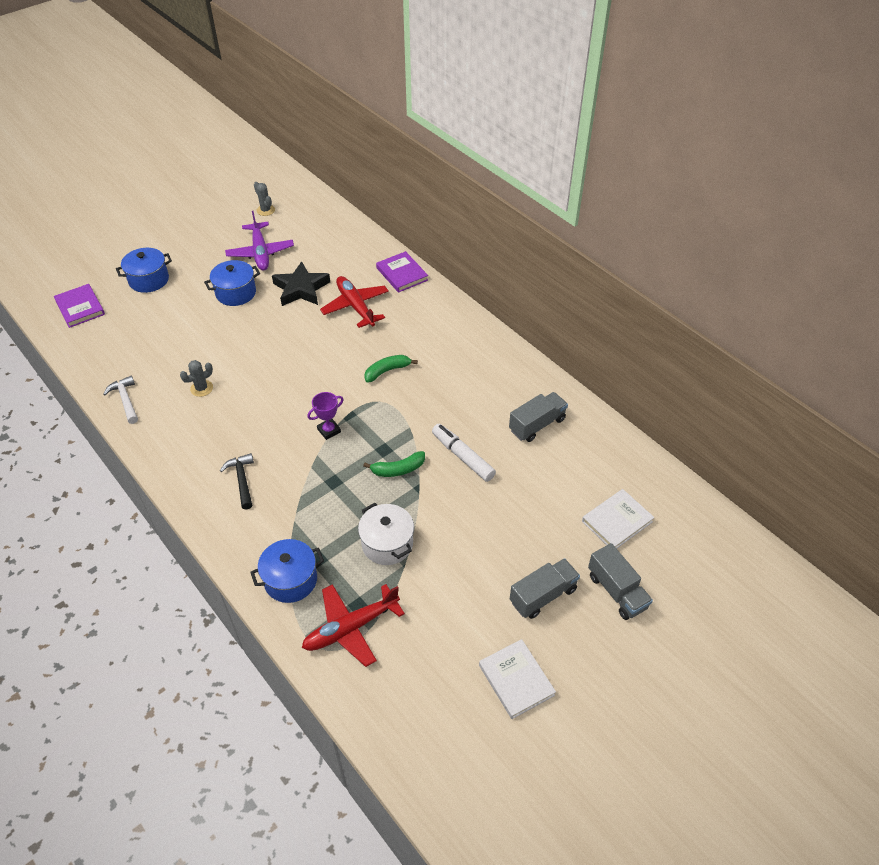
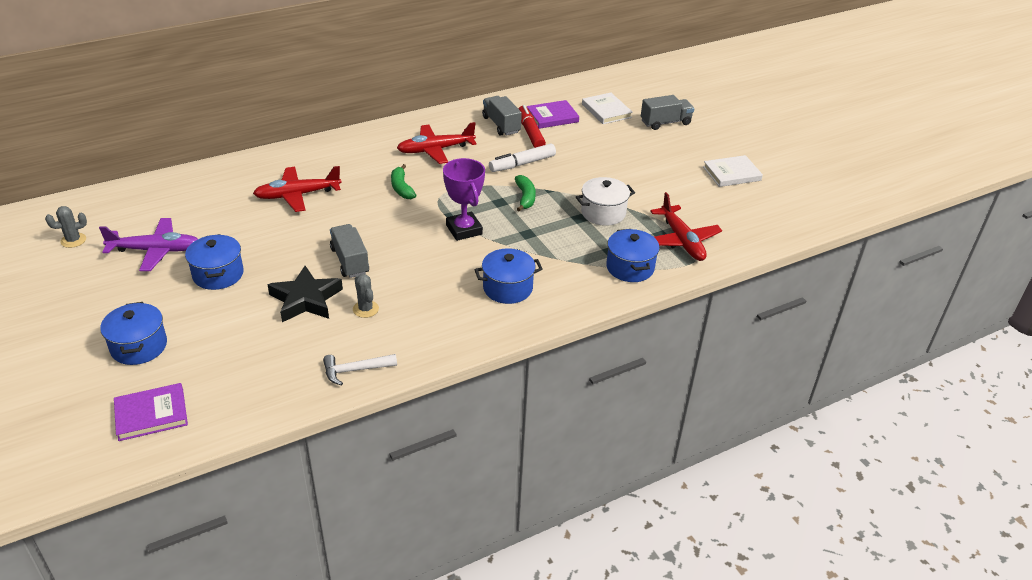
camera: 80 degrees left, 10 degrees down
(242, 480) = (507, 288): black hammer -> blue pot
(301, 289) = (244, 227): black star -> black star (306, 299)
(329, 430) = (464, 230): purple trophy -> purple trophy, size x1.63
(402, 274) = (266, 162): purple book -> purple book (552, 117)
(464, 381) = (436, 150): none -> red plane
(531, 453) = (530, 132): none -> red marker
(543, 595) = (664, 151): grey truck -> grey truck (350, 261)

